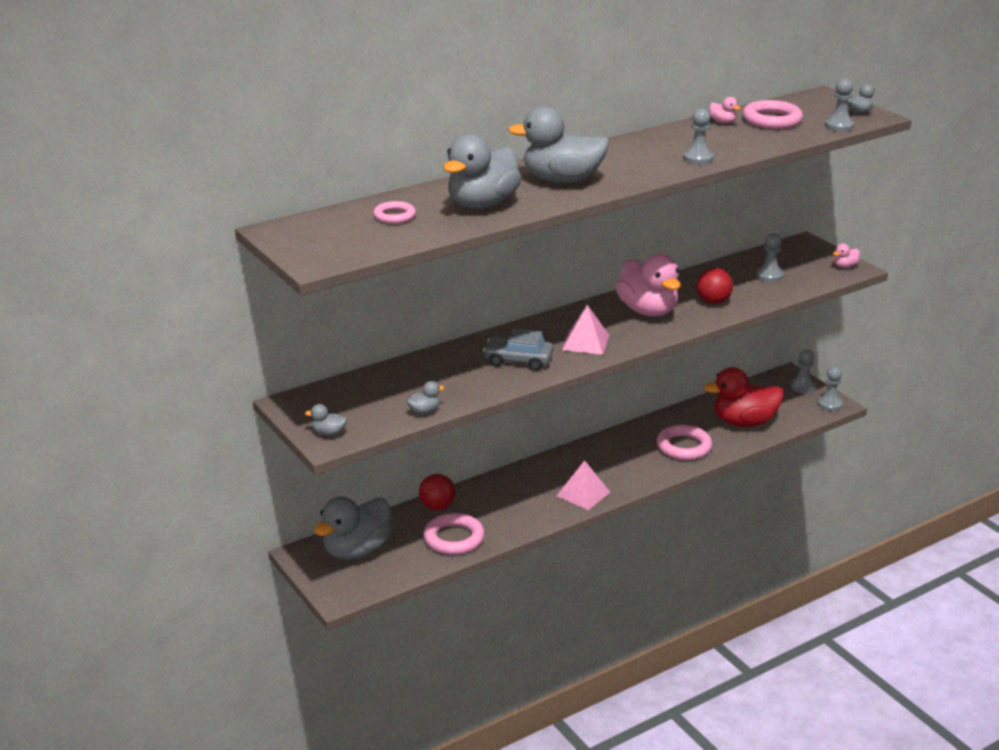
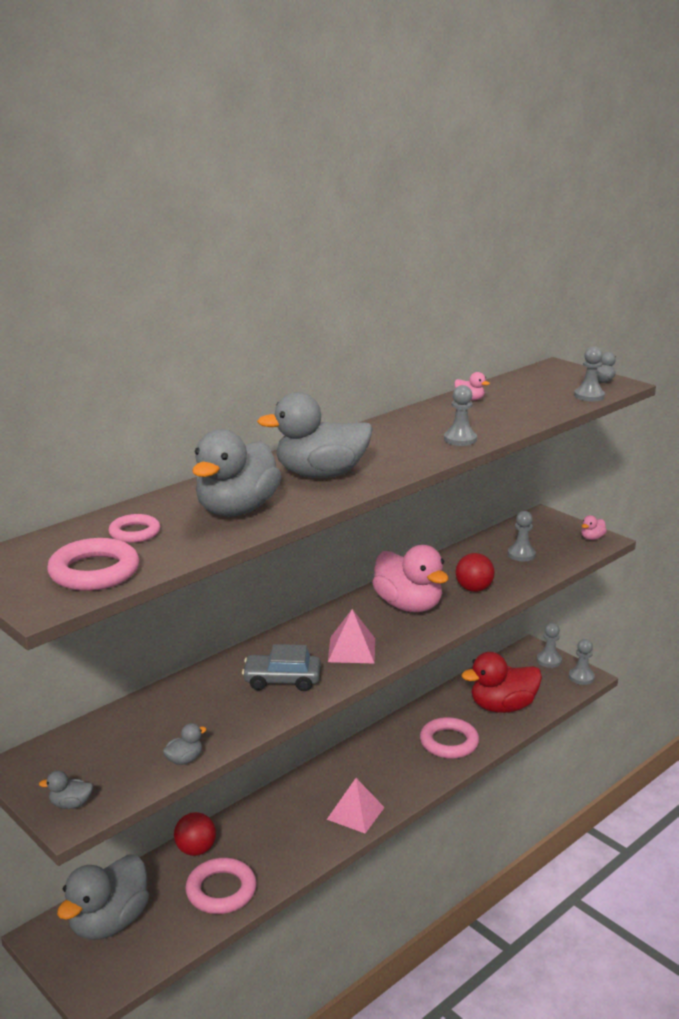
camera: 10 degrees left, 5 degrees down
(772, 120) = (518, 394): pink ring -> pink ring (94, 571)

